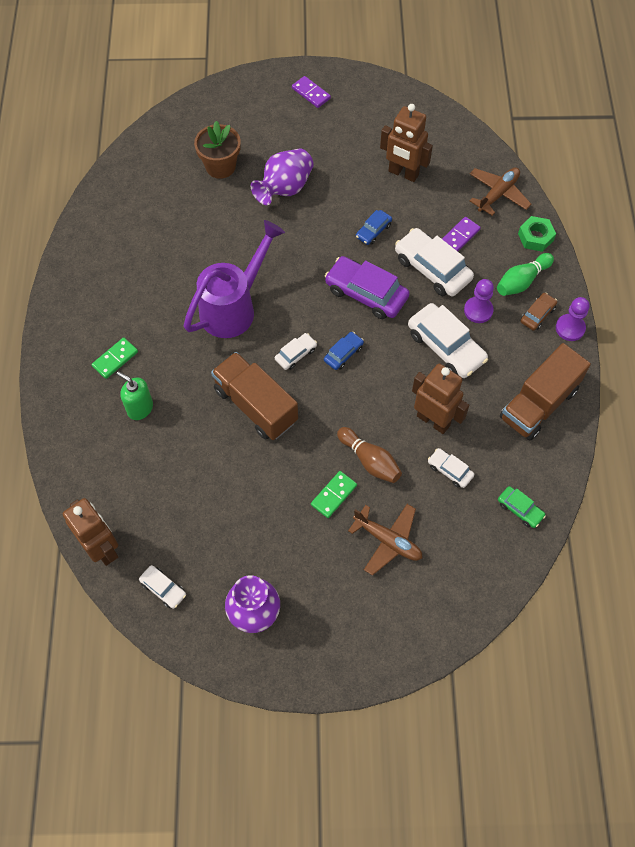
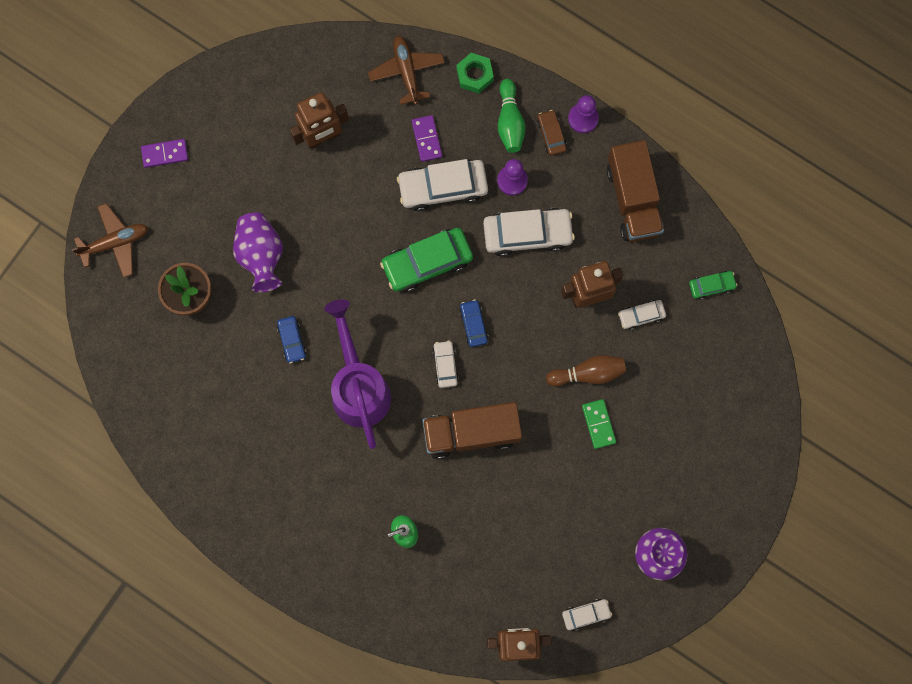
camera: 55 degrees left, 15 degrees up
(115, 359) = (339, 525): green domino -> none
(366, 293) = (427, 262): purple car -> green car
(373, 231) = (366, 209): blue car -> blue car (292, 340)
(388, 541) = (667, 408): brown plane -> brown plane (115, 242)

